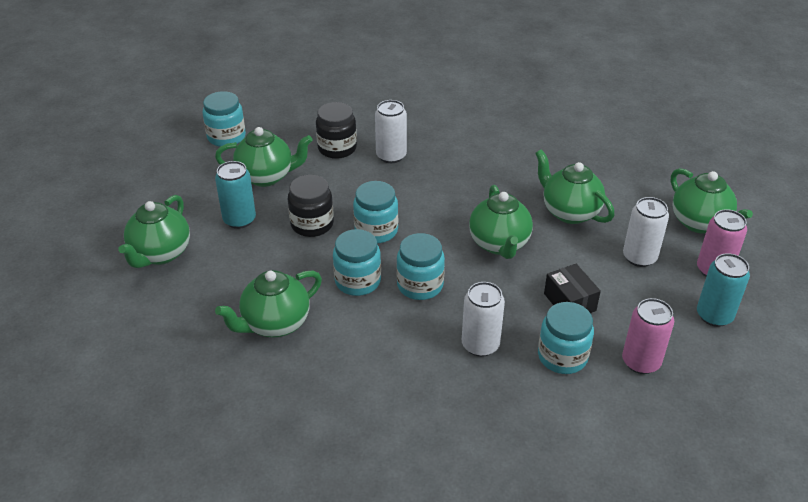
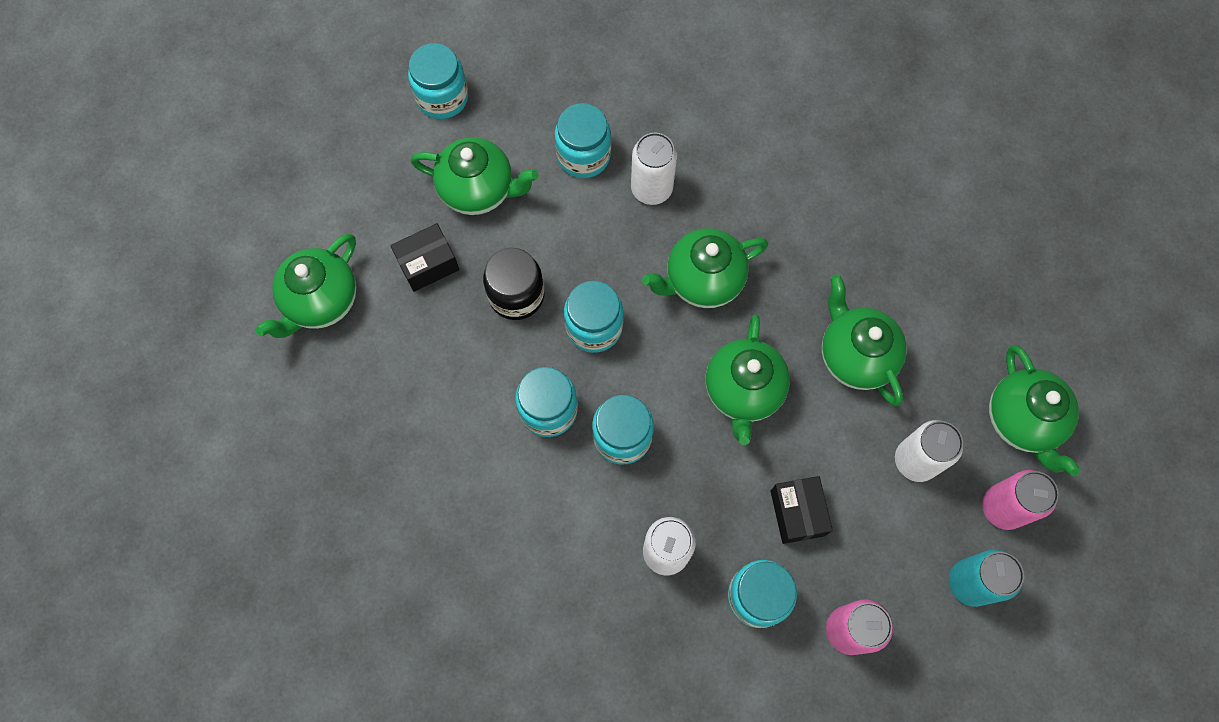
camera: 15 degrees right, 30 degrees up
(239, 220) = (428, 264): turquoise can -> black box
(275, 324) = (434, 455): green teapot -> green teapot (702, 280)
(337, 148) = (583, 156): black jar -> turquoise jar

